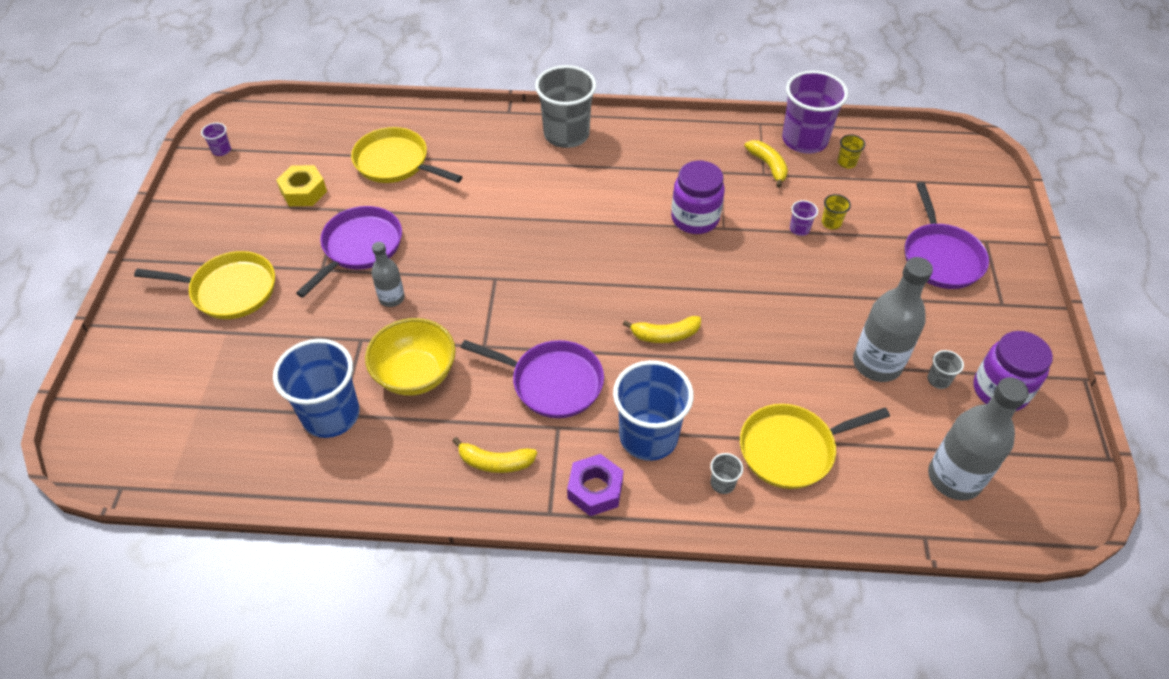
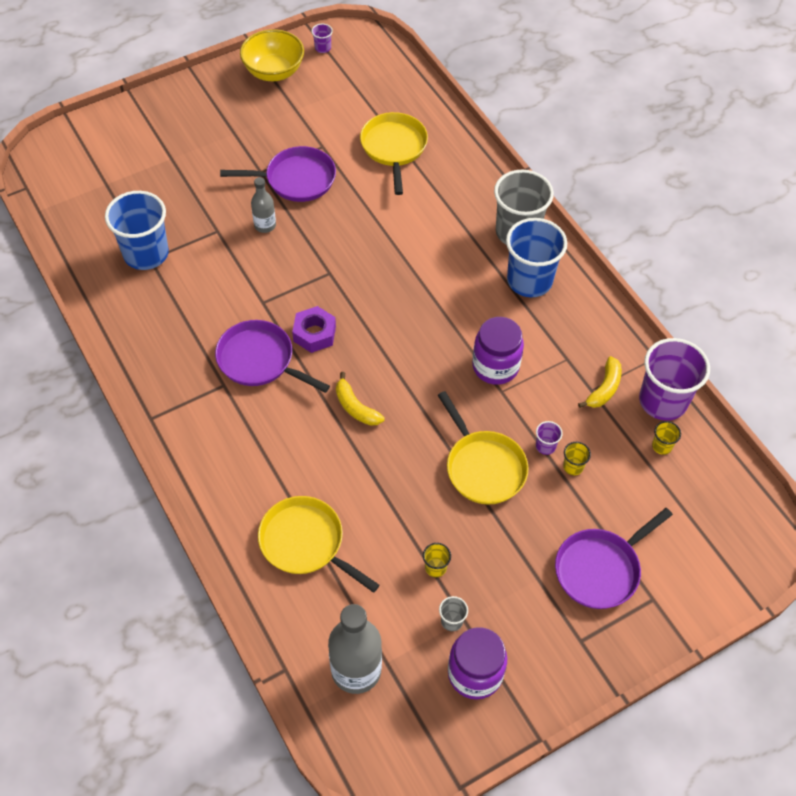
camera: 55 degrees right, 5 degrees up
(229, 290) = (205, 136): yellow pan -> yellow pan (483, 467)
(303, 191) = (322, 116): yellow nut -> none
(415, 374) = (210, 278): yellow bowl -> yellow bowl (274, 72)
(495, 462) = (170, 365): yellow banana -> none
(552, 382) = (259, 360): purple pan -> purple pan turned 135 degrees clockwise
(595, 489) = (186, 435): purple nut -> purple nut (314, 334)
(648, 436) = (253, 444): blue cup -> blue cup (529, 280)
(722, 483) = (244, 511): grey cup -> none
(877, 364) = (435, 567): grey bottle -> yellow cup

